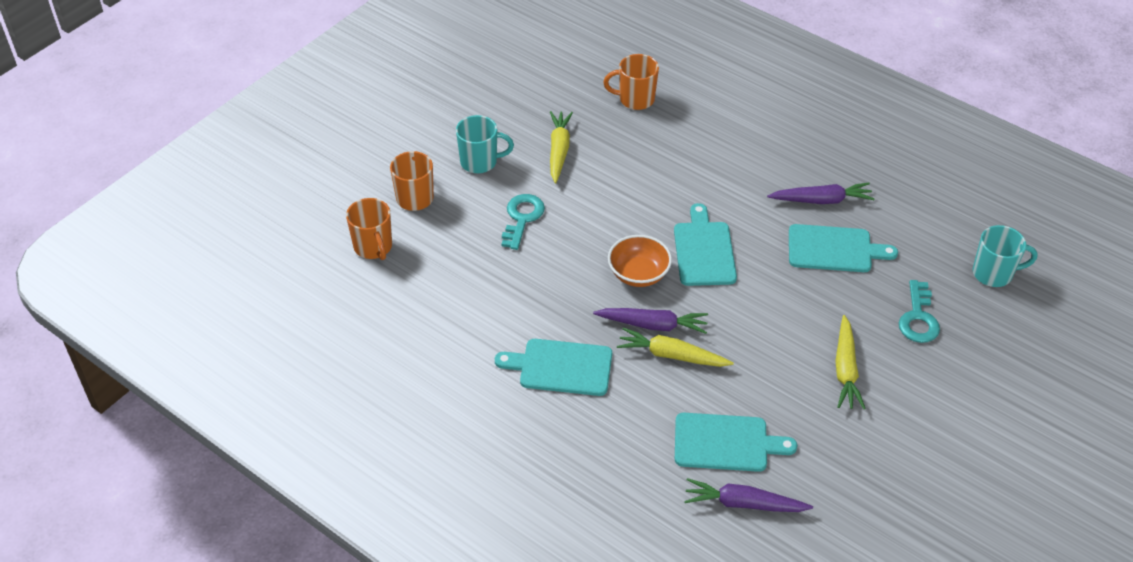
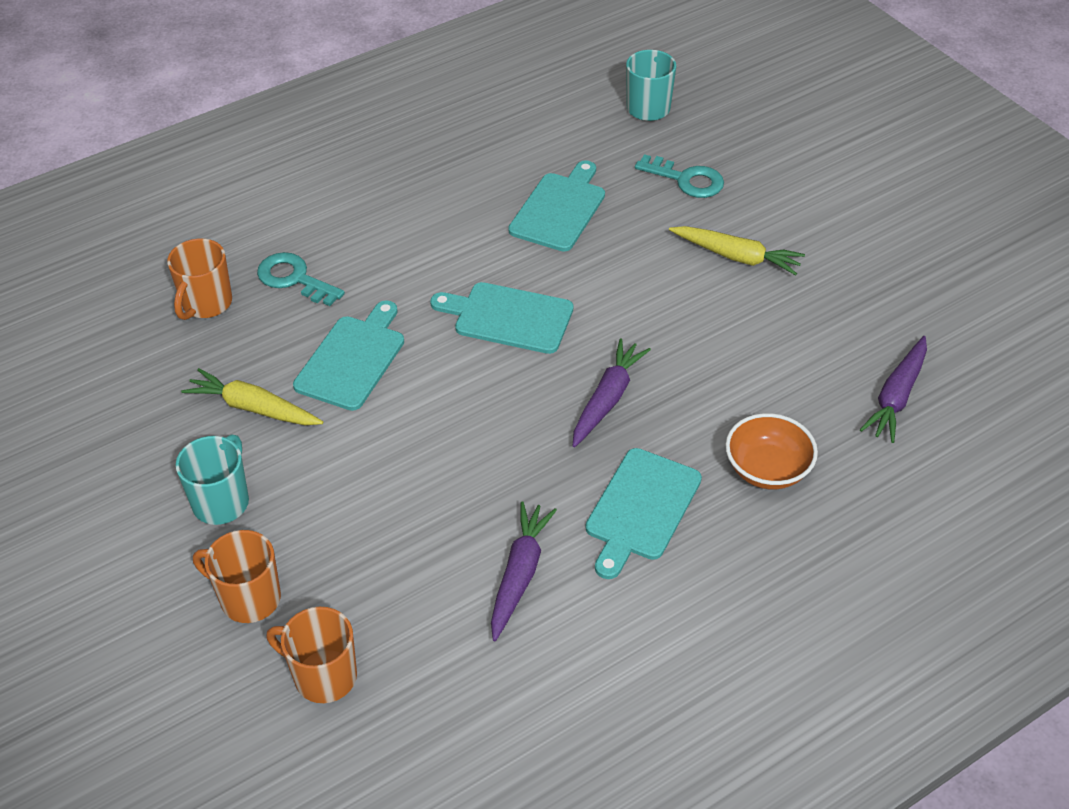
camera: 70 degrees left, 0 degrees up
(373, 247) = (323, 676): orange mug -> orange mug turned 150 degrees counterclockwise
(522, 218) = (359, 481): turquoise key -> turquoise key (294, 279)
(638, 274) = (518, 389): orange bowl -> orange bowl (767, 469)
(672, 355) = (662, 395): yellow carrot -> none
(726, 443) = (808, 386): turquoise cutting board -> turquoise cutting board (352, 359)
(821, 200) = (480, 195): purple carrot -> purple carrot (519, 574)

